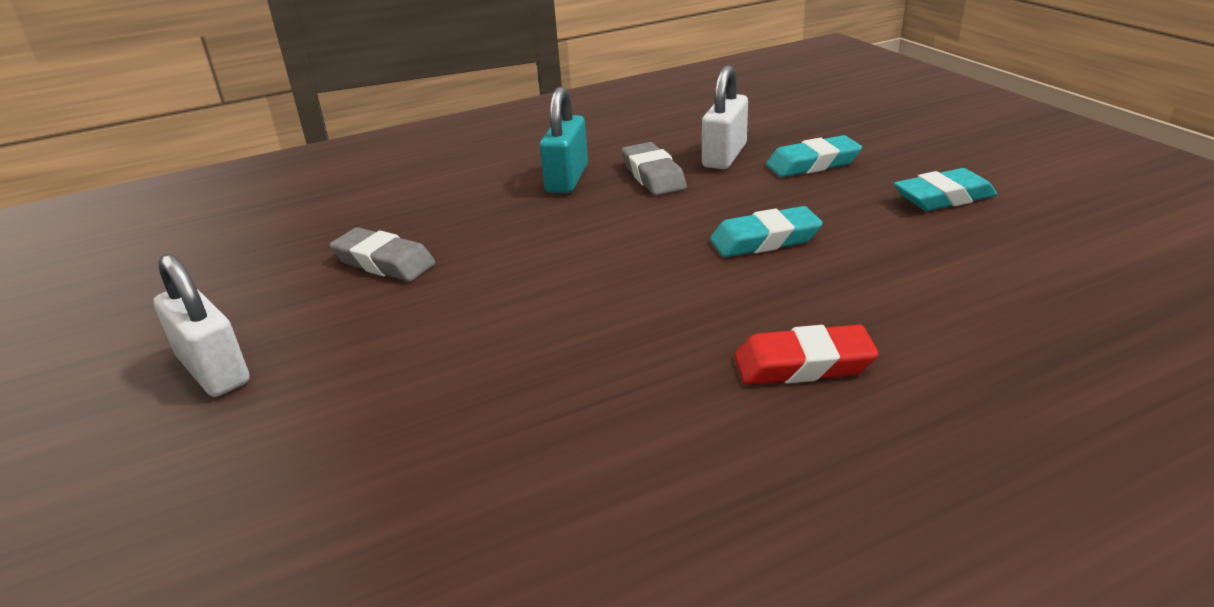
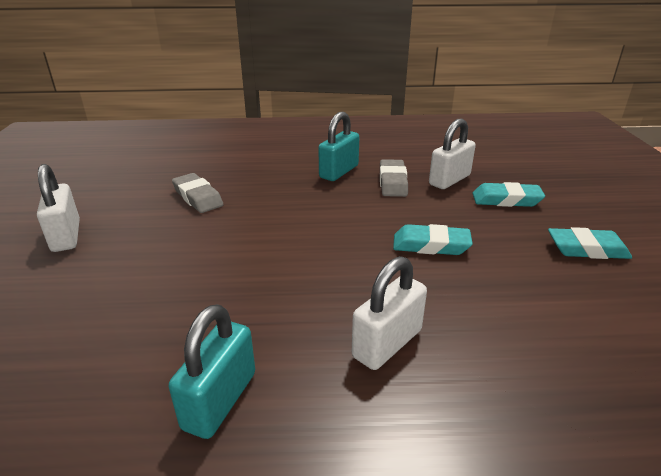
camera: 20 degrees right, 0 degrees up
(653, 493) = (220, 400): none -> turquoise padlock
(803, 364) = (387, 343): red eraser -> white padlock

